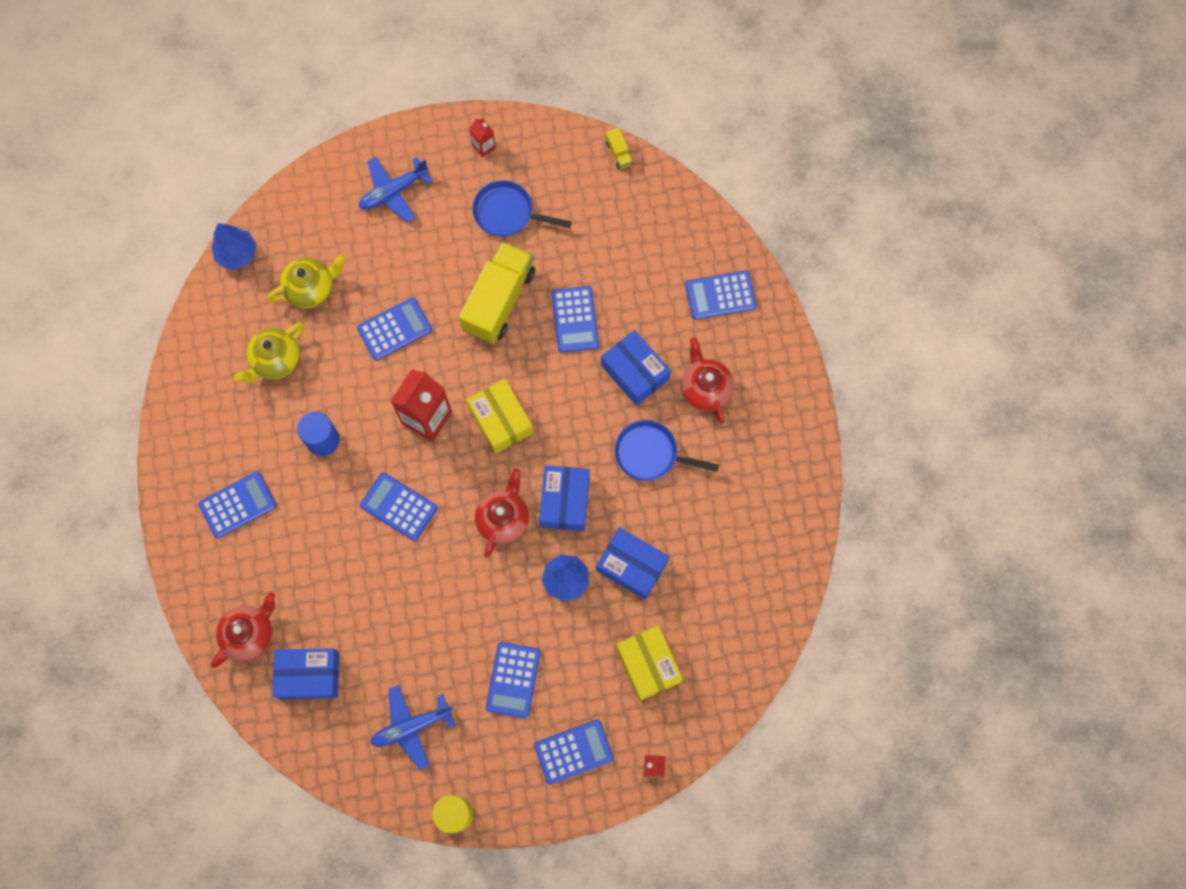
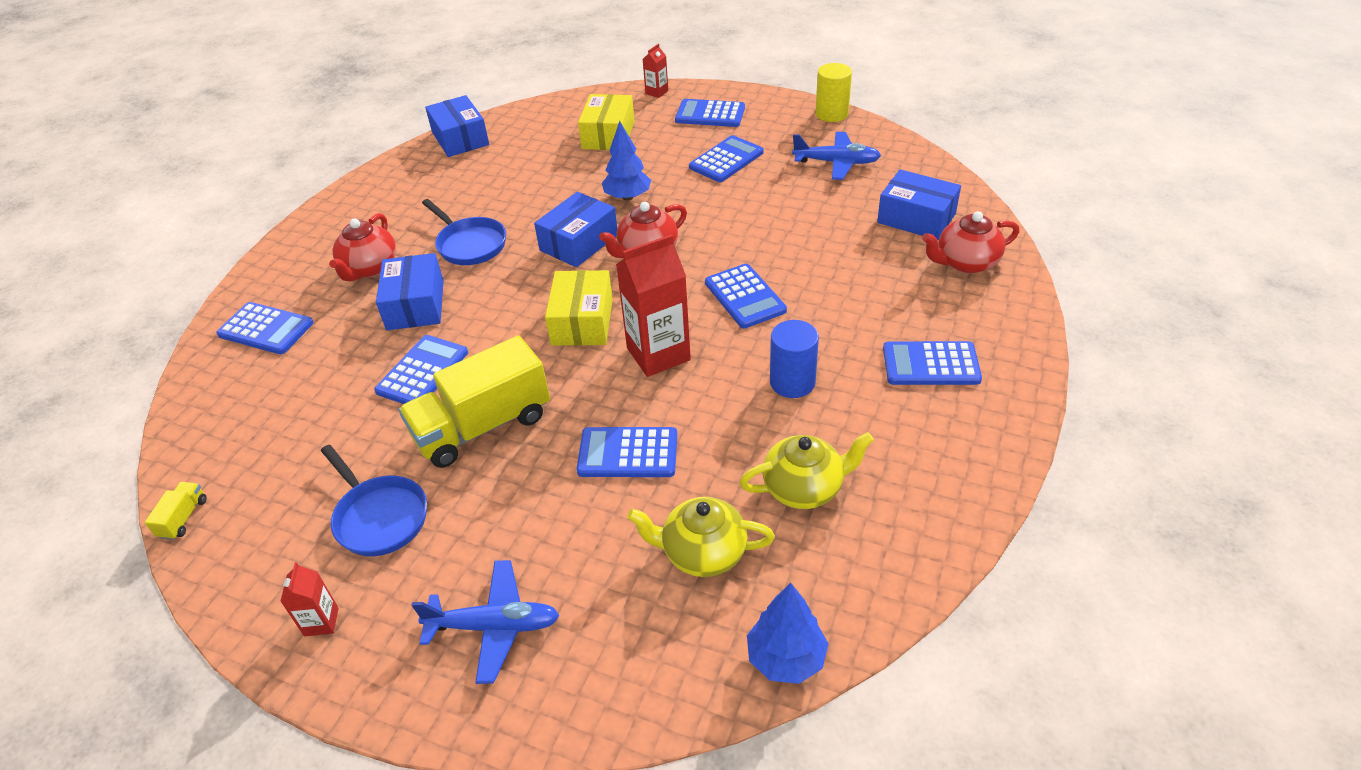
camera: 145 degrees left, 30 degrees down
(631, 566) = (563, 186): blue box -> blue box (460, 138)

